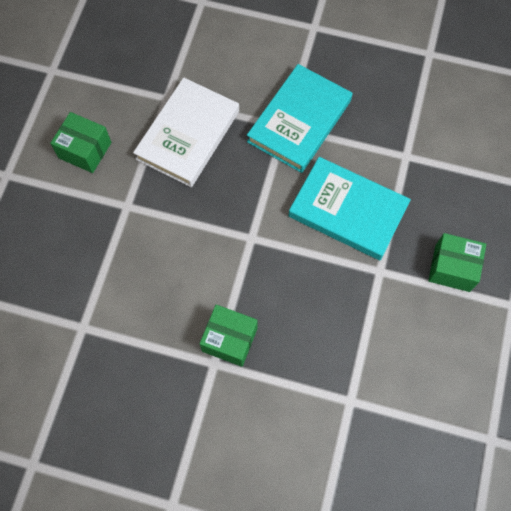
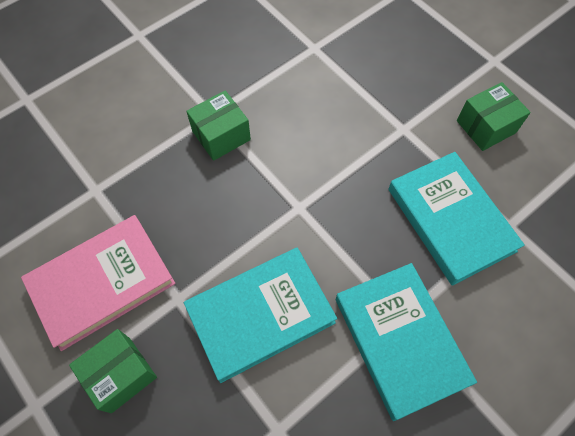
camera: 125 degrees right, 5 degrees down
(188, 135) = (450, 220): white book -> turquoise book
(410, 331) = (102, 283): none -> pink book

